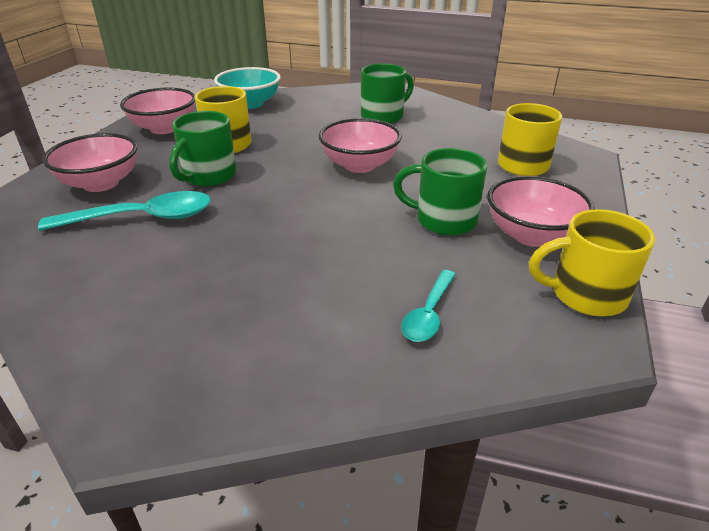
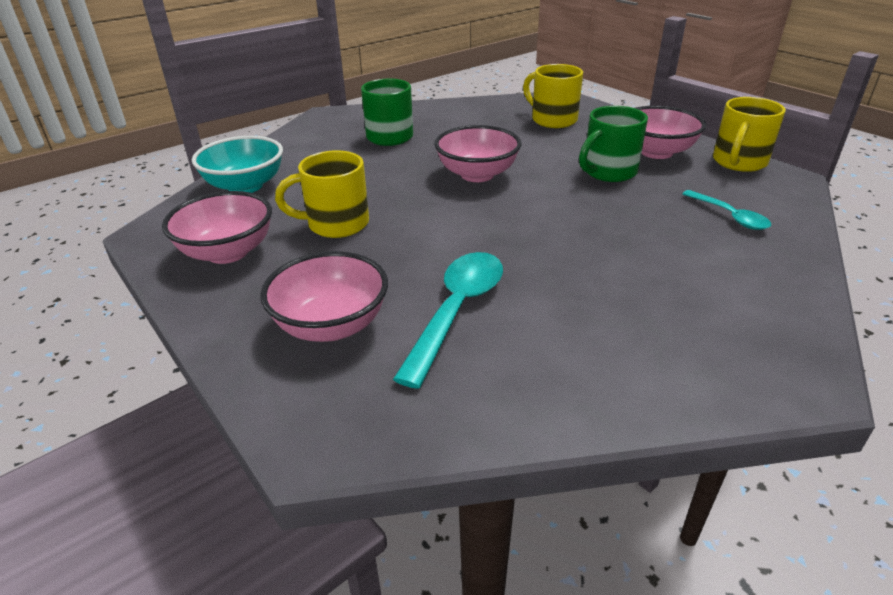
camera: 55 degrees left, 0 degrees up
(208, 176) = (403, 251): green mug -> none

